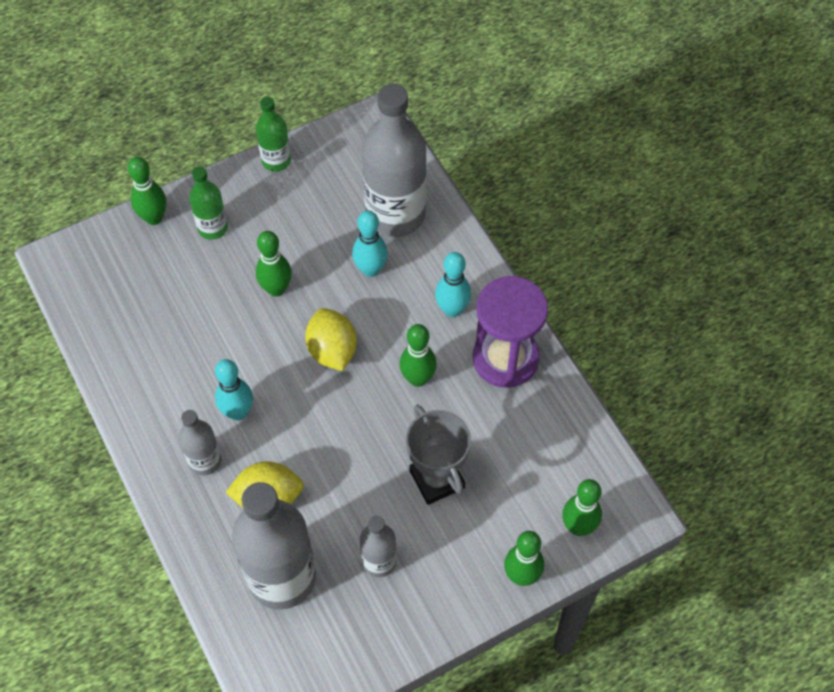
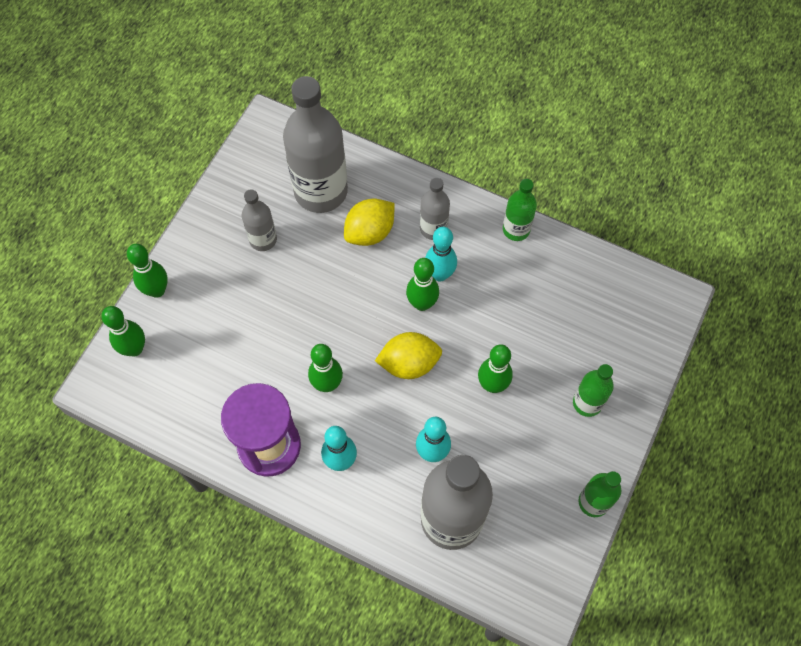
camera: 145 degrees right, 5 degrees up
(130, 408) = (516, 229): none -> green bottle
(154, 218) = (640, 380): green bowling pin -> green bowling pin (422, 303)
(332, 350) = (409, 363): yellow lemon -> yellow lemon turned 45 degrees counterclockwise
(437, 479) = (260, 318): grey trophy -> none

